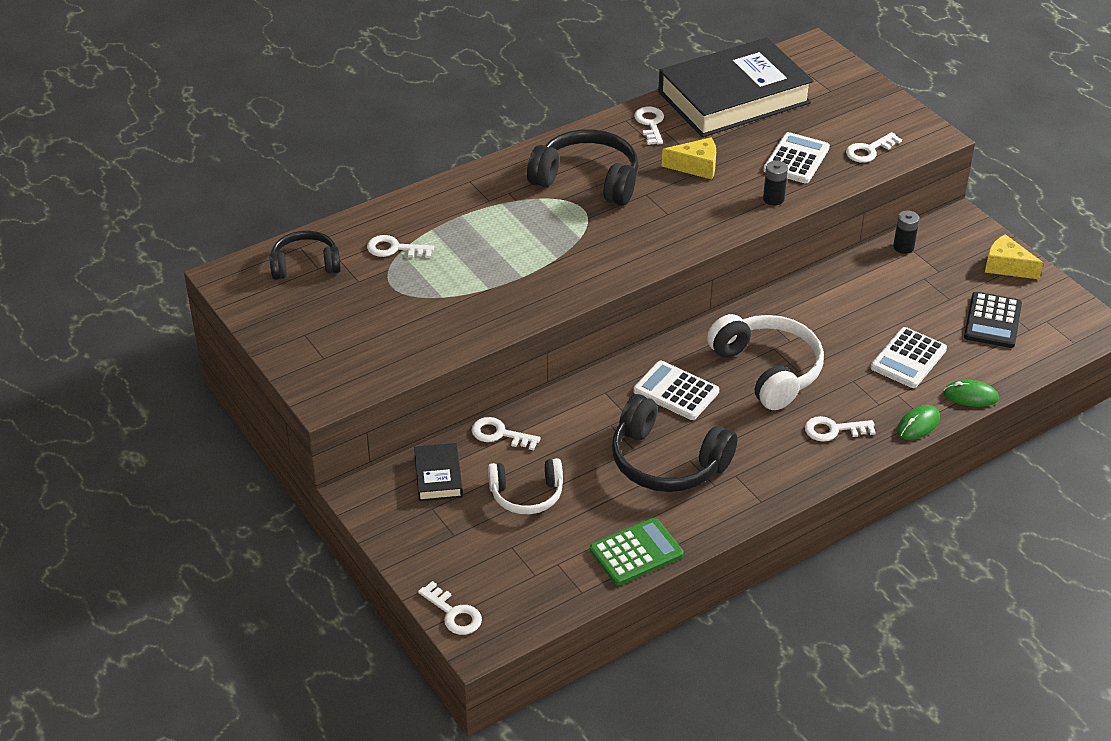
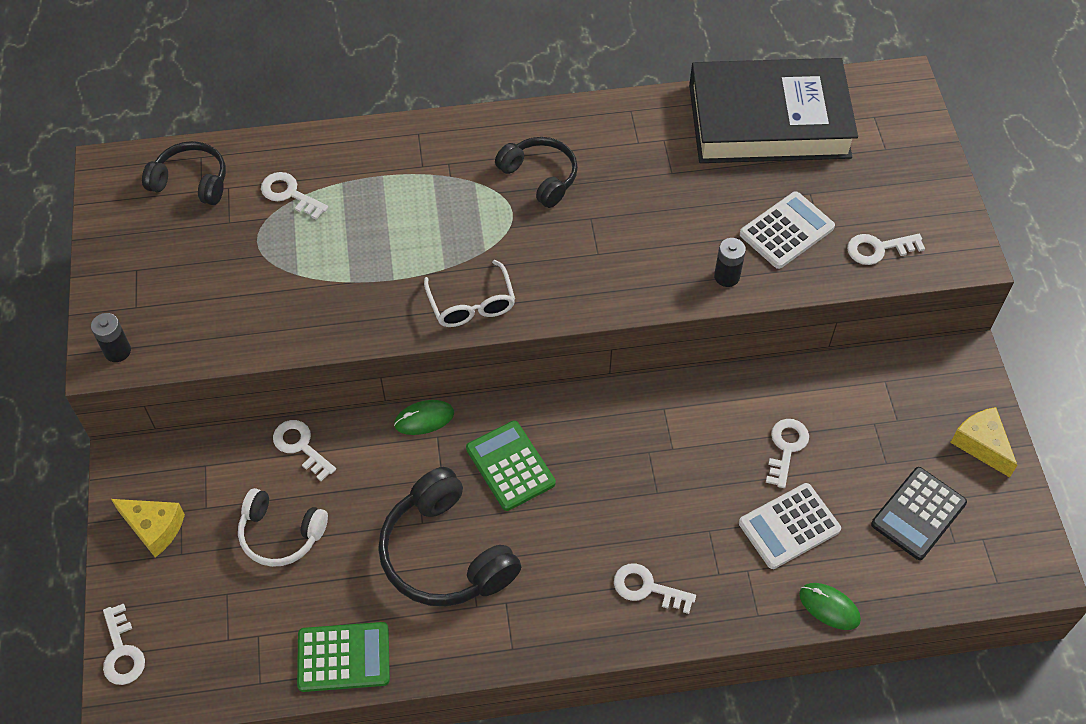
camera: 25 degrees right, 15 degrees up
(438, 476) = (210, 474): black book -> none
(587, 180) = (540, 177): black headphones -> black headphones, size x0.63
(595, 273) = (471, 305): none -> white glasses
(650, 124) = (654, 125): white key -> white key (786, 447)
(676, 391) = (510, 466): white calculator -> green calculator
(696, 166) = (668, 201): yellow cheese -> yellow cheese (154, 528)
(768, 370) = (624, 478): white headphones -> none
(903, 247) = (876, 372): black battery -> black battery (117, 351)
(918, 425) = (745, 621): green mouse -> green mouse (424, 419)

